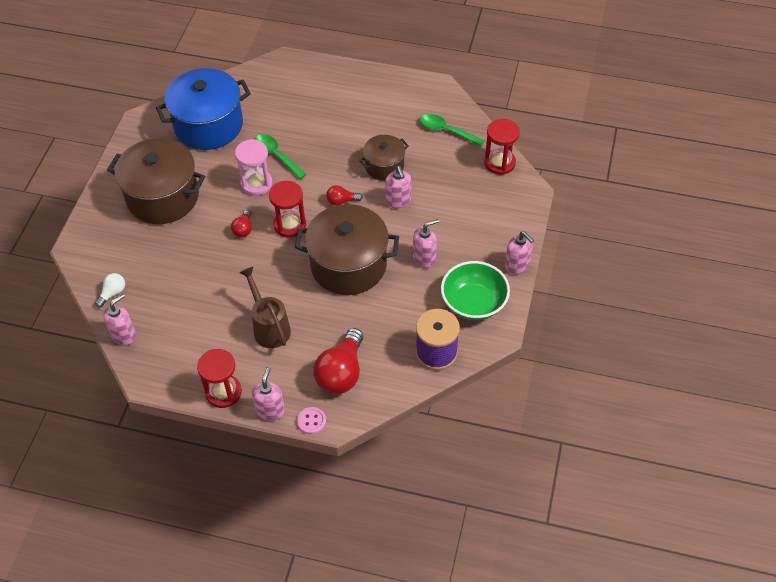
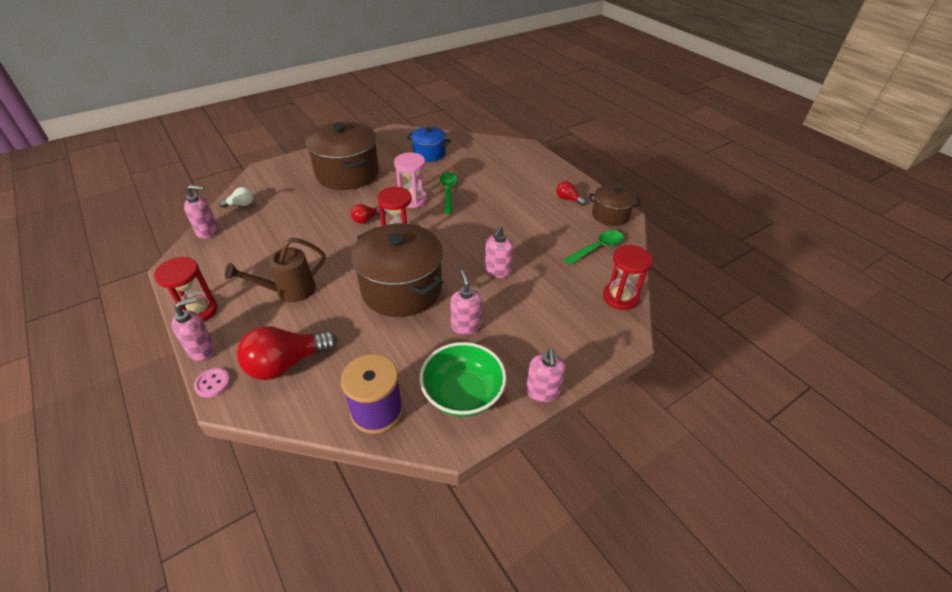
camera: 40 degrees right, 10 degrees down
(208, 125) = (429, 153): blue pot -> blue pot, size x0.55
(269, 327) = (290, 291): brown watering can -> brown watering can turned 135 degrees counterclockwise
(341, 201) = (454, 244): red light bulb -> red light bulb (568, 199)
(384, 166) = (516, 242): brown pot -> brown pot (610, 215)
(424, 258) = (466, 325): pink soap dispenser -> pink soap dispenser turned 120 degrees counterclockwise
(446, 131) = (597, 248): green spoon -> green spoon turned 75 degrees clockwise

